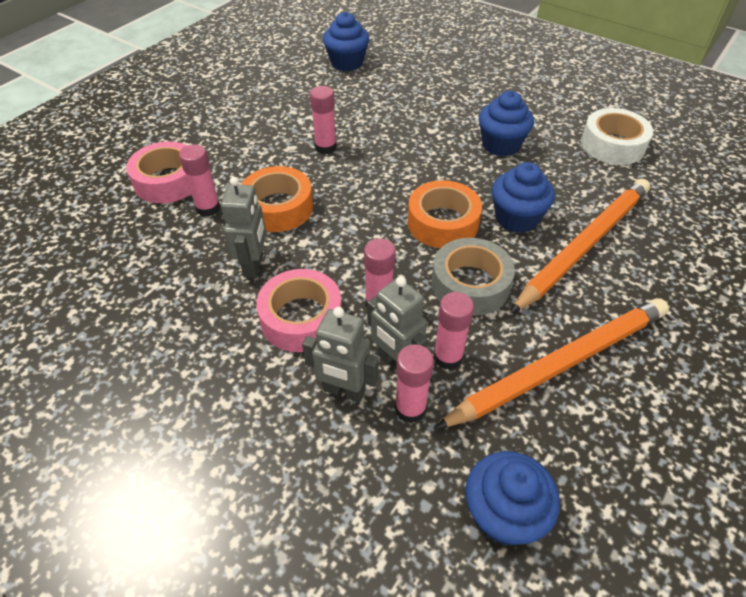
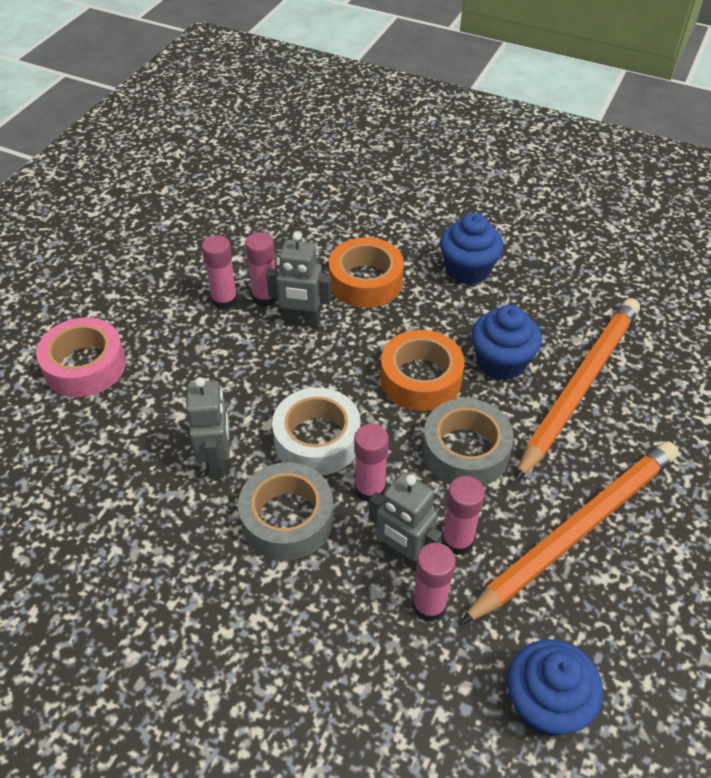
camera: 10 degrees left, 0 degrees up
(208, 208) = (144, 396): pink glue stick -> pink glue stick (224, 300)
(278, 207) = (227, 384): orange tape -> orange tape (365, 281)
(301, 318) = (287, 519): pink tape -> grey tape
(344, 391) = (353, 597): grey robot -> grey robot (302, 321)
(347, 63) = (264, 177): blue cupcake -> none
(612, 145) = (592, 255): white tape -> white tape (317, 440)

